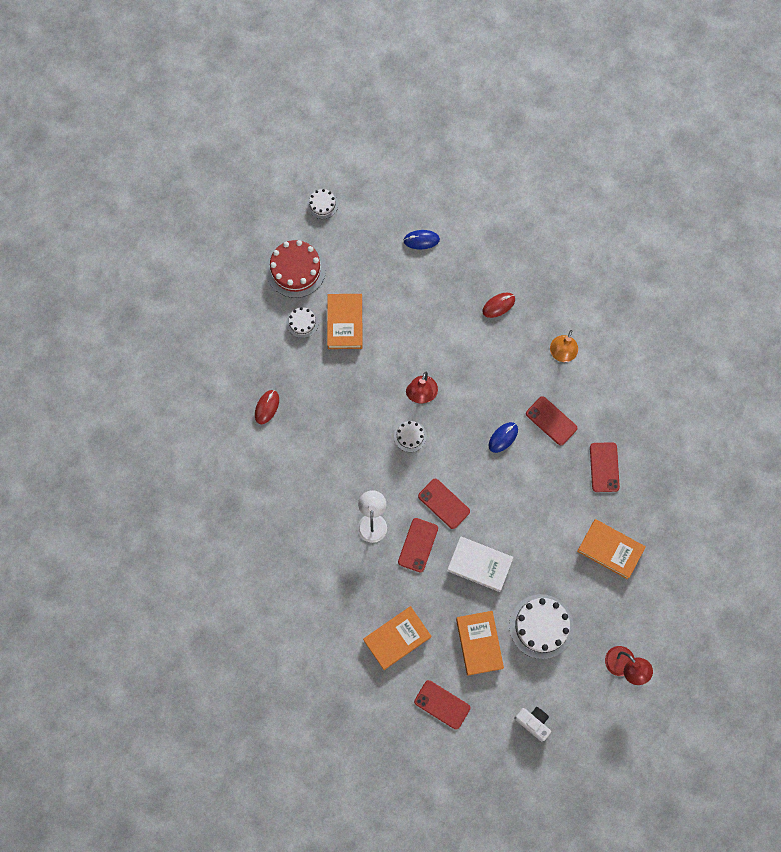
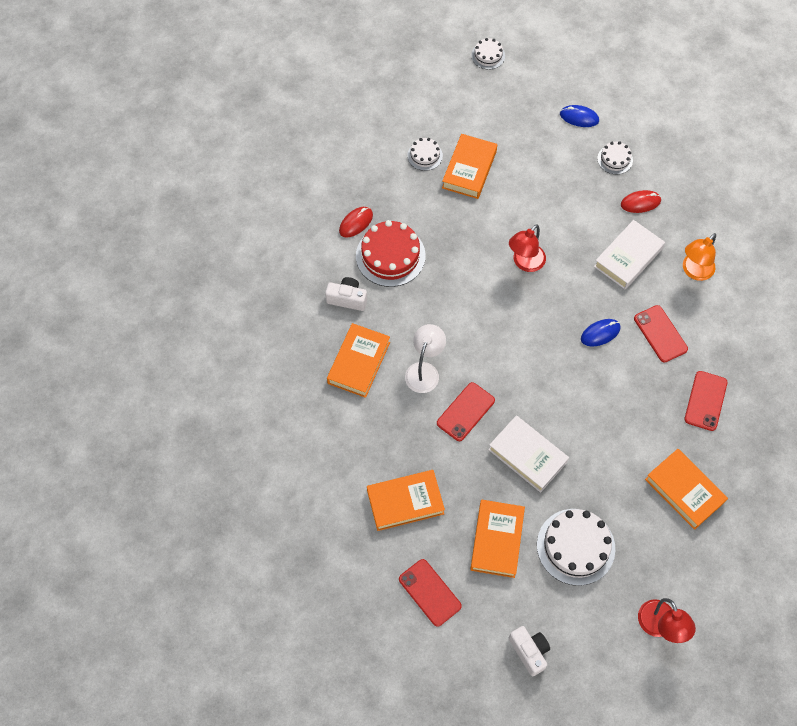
camera: 20 degrees right, 10 degrees down
(286, 479) = (347, 299): none -> white camera
(296, 269) = (437, 105): red cake -> red cake (390, 256)
(316, 533) = (358, 363): none -> orange book
(410, 436) = (498, 299): white cake -> white cake (615, 159)
(444, 504) = (510, 379): red phone -> none
(504, 360) = (628, 258): none -> white book

